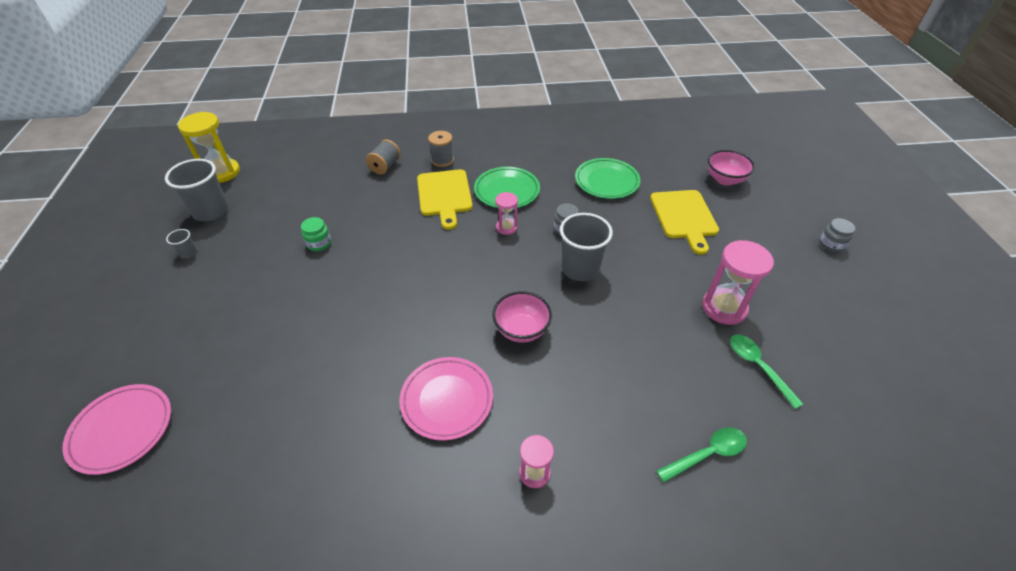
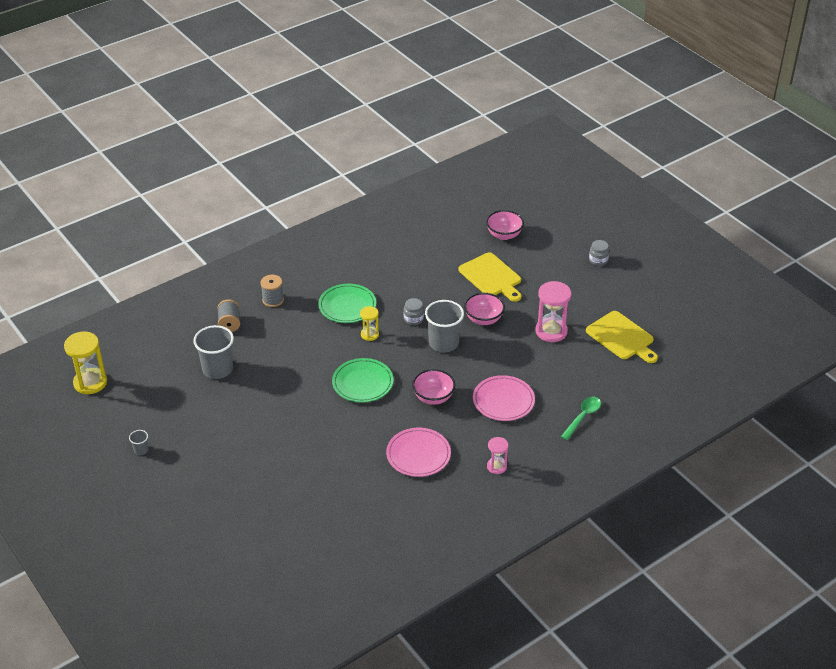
camera: 30 degrees left, 5 degrees down
(122, 430) = (229, 558): pink plate -> pink plate (503, 401)
(211, 211) = (120, 415): grey cup -> grey cup (217, 369)
(319, 243) = (238, 402): green jar -> none
(444, 195) = (301, 328): yellow cutting board -> yellow cutting board (622, 337)
(506, 227) = (369, 334): pink hourglass -> yellow hourglass
(606, 181) = (418, 269): green plate -> green plate (362, 383)
(645, 260) = (483, 319): none -> pink bowl
(758, 367) = (588, 359): green spoon -> none

